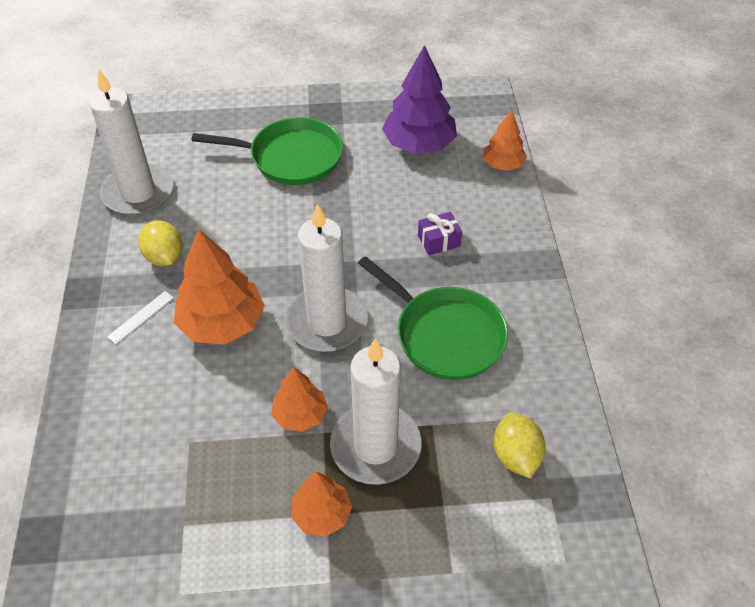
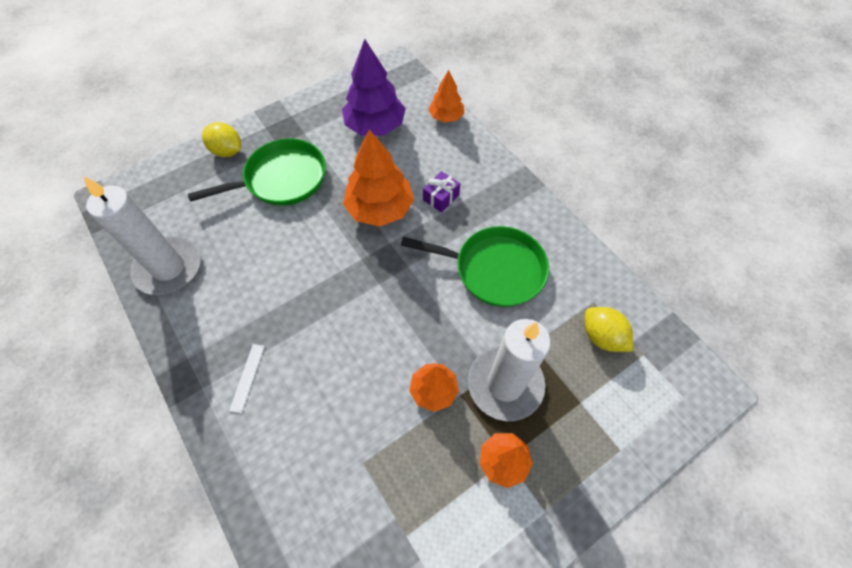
camera: 30 degrees left, 10 degrees up
(164, 257) = (232, 314): yellow lemon -> yellow lemon (227, 151)
(222, 323) = (320, 347): orange tree -> orange tree (380, 209)
(327, 322) = (403, 304): white candle -> none

